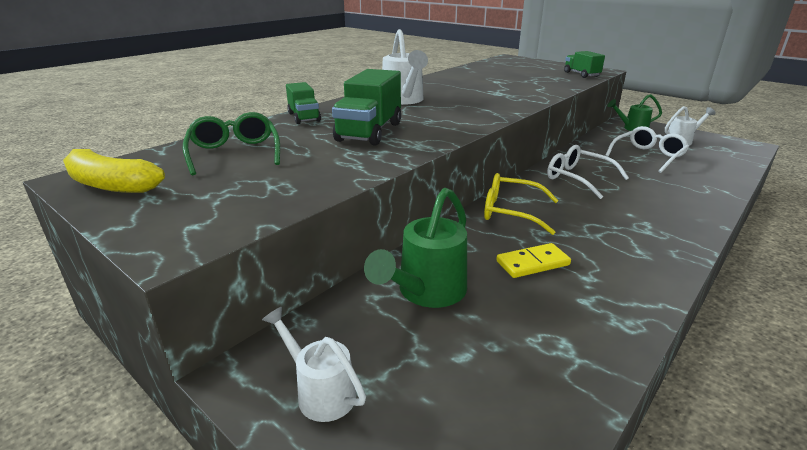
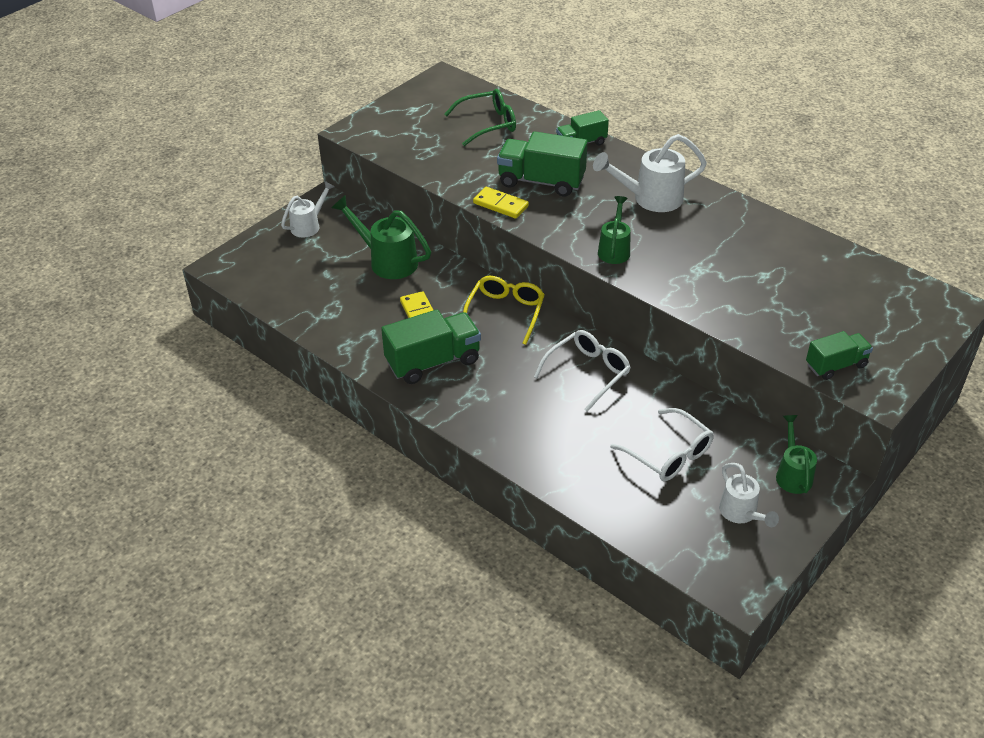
camera: 90 degrees right, 15 degrees up
(111, 185) = (432, 91): yellow banana -> none
(412, 148) = (500, 205): none -> yellow domino
(481, 111) = (614, 250): none -> green watering can
(613, 252) = (433, 362): none -> green truck

